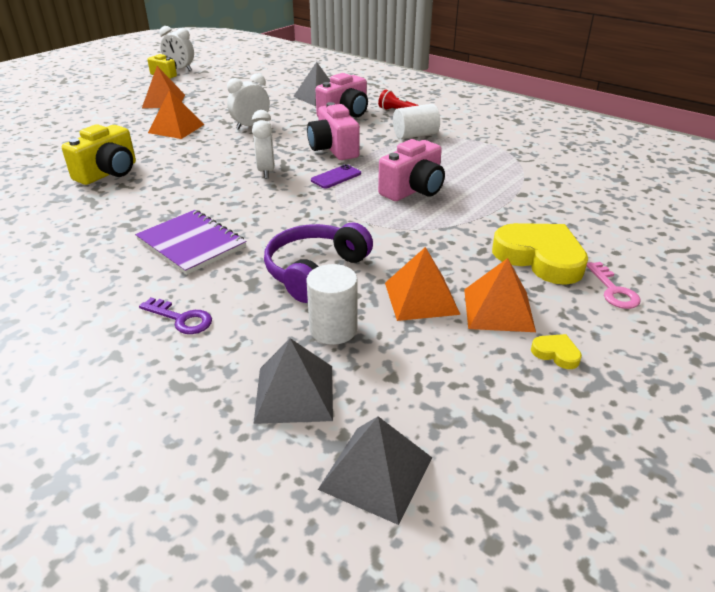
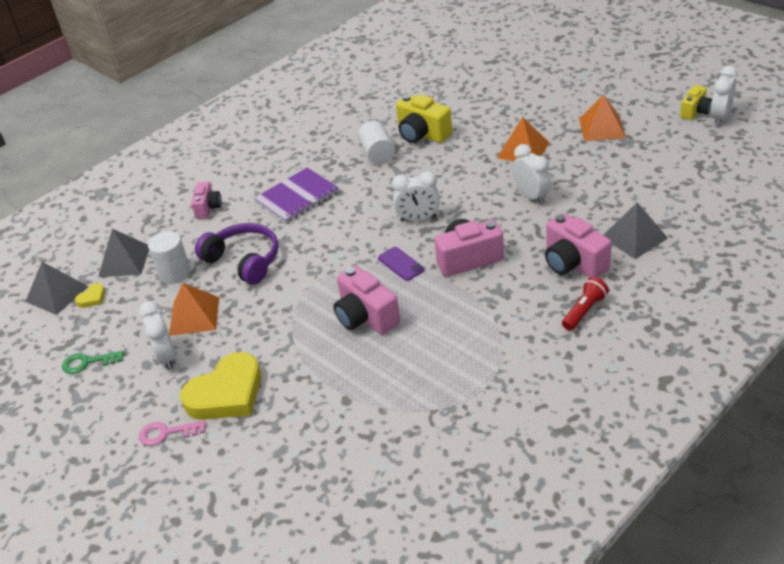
camera: 100 degrees right, 5 degrees up
(181, 319) = (208, 208): purple key -> pink camera
(415, 135) = (507, 323): white cylinder -> white cylinder (377, 154)
(498, 309) = (167, 357): orange pyramid -> white clock
(530, 386) = (87, 362): none -> green key
(556, 353) = (110, 381): yellow heart -> yellow heart (92, 298)

